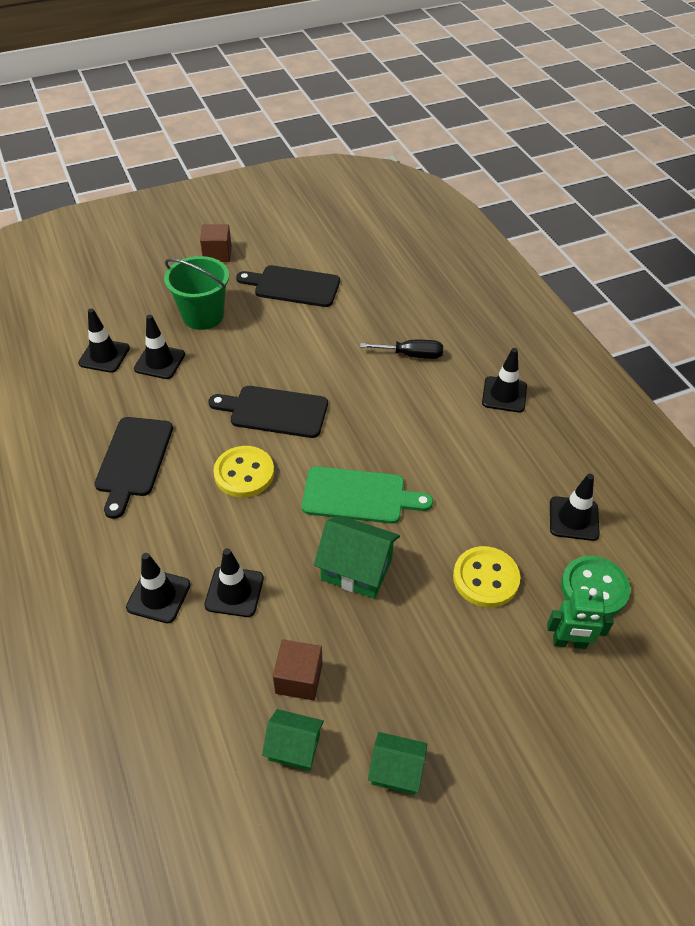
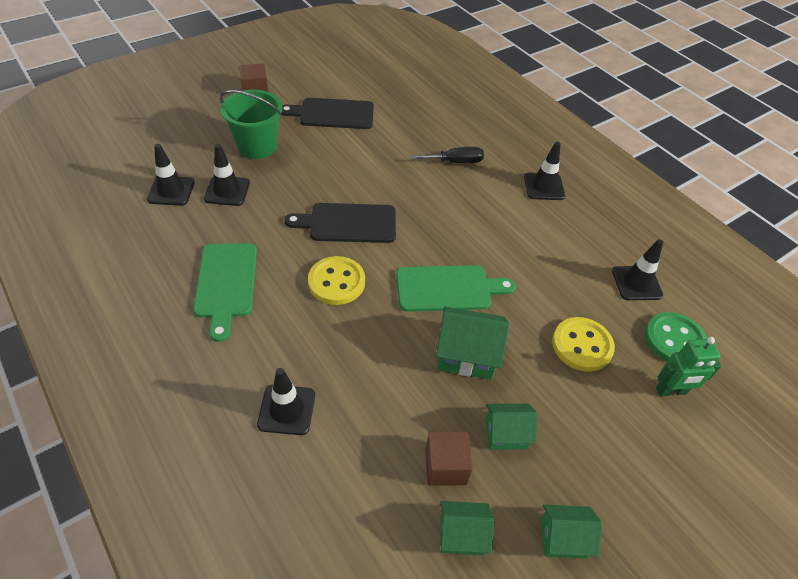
camera: 15 degrees left, 0 degrees up
(133, 460) = (226, 284): black cutting board -> green cutting board
(234, 592) = (359, 393): black traffic cone -> none
(371, 657) = (505, 434): none -> green house

